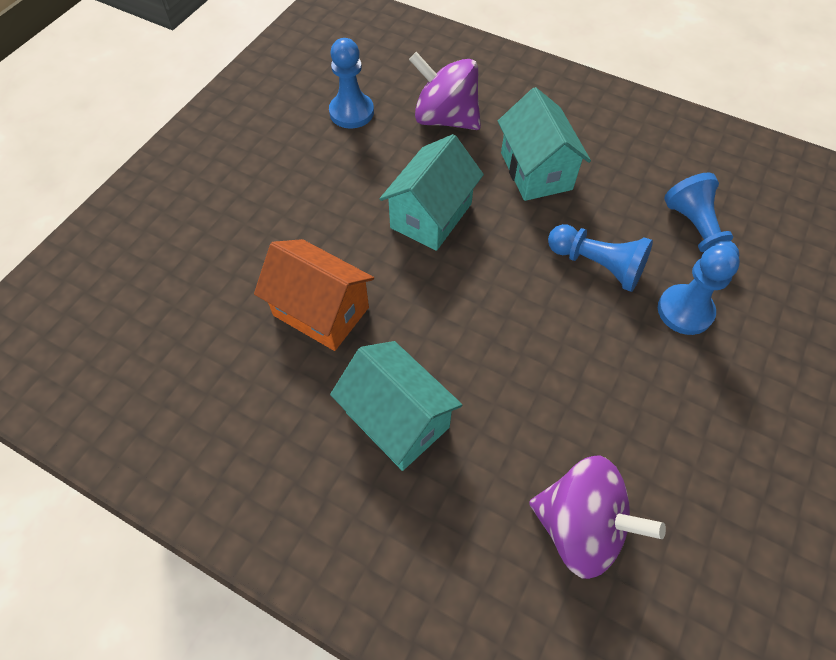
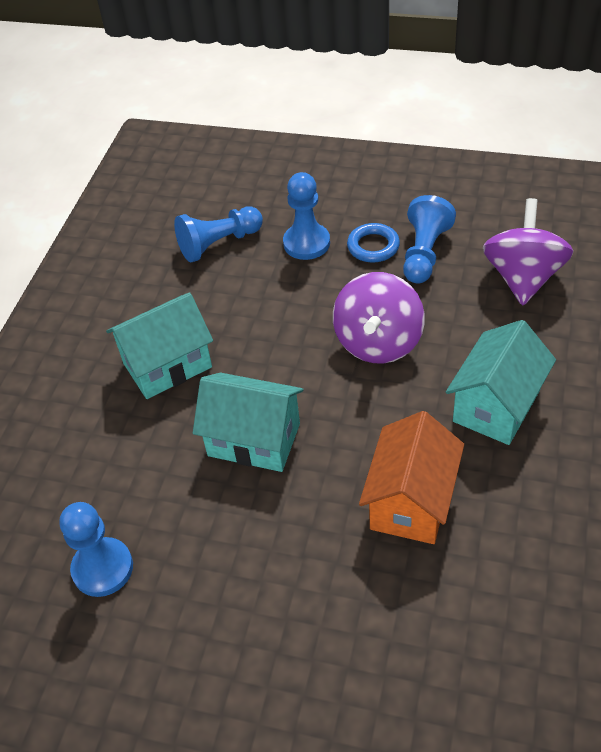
camera: 100 degrees left, 10 degrees down
(445, 119) = (99, 463): purple spinning top -> purple spinning top (378, 342)
(597, 265) = (277, 302): blue pawn -> blue pawn (424, 253)
(668, 375) = (373, 246): none -> blue ring

